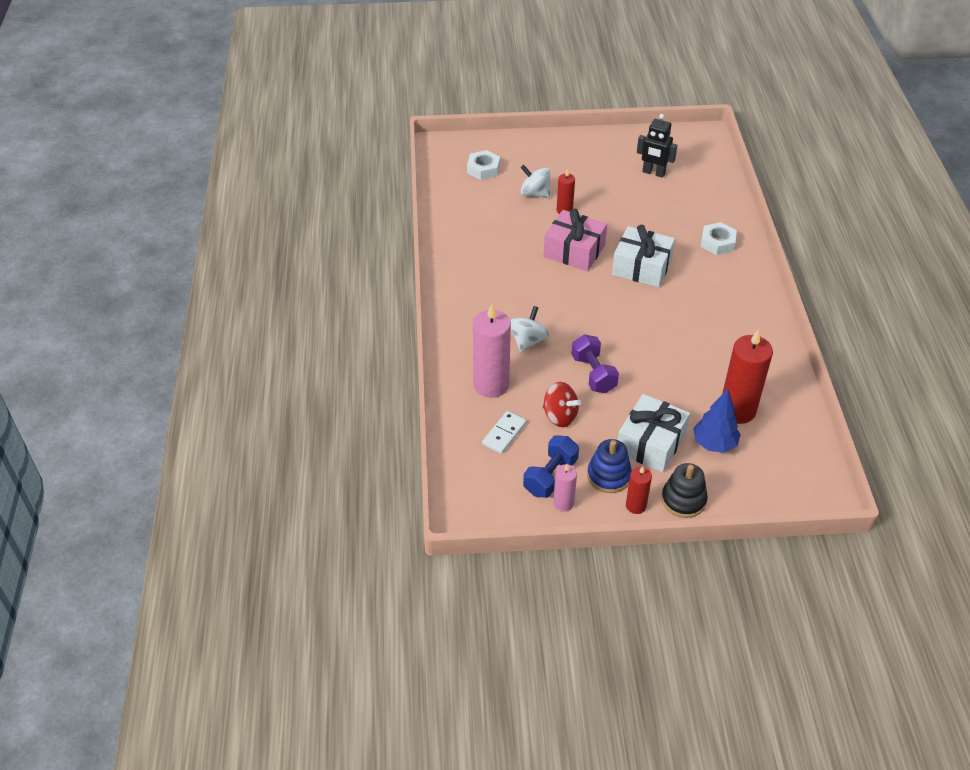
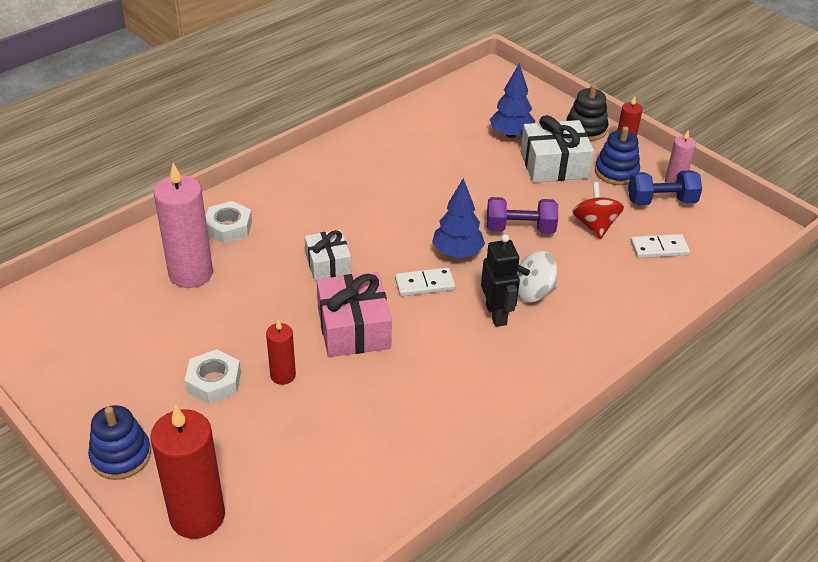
camera: 130 degrees left, 5 degrees down
(483, 169) = (263, 514): white nut -> white nut (214, 382)
(491, 385) = (619, 287): pink candle -> pink candle (191, 273)
(535, 193) = (272, 423): white spinning top -> none
(564, 143) = (121, 456): none -> blue stacking toy
(583, 298) = (424, 284): none -> white domino
(593, 374) = (520, 229): purple dumbbell -> purple dumbbell turned 60 degrees clockwise
(598, 328) = (457, 253): none -> blue tree
(641, 267) = (328, 264): white gift -> white gift, size x0.64
(653, 173) = (127, 331): black robot -> black robot (496, 314)
(737, 410) = (459, 136): red candle -> red candle (197, 516)

